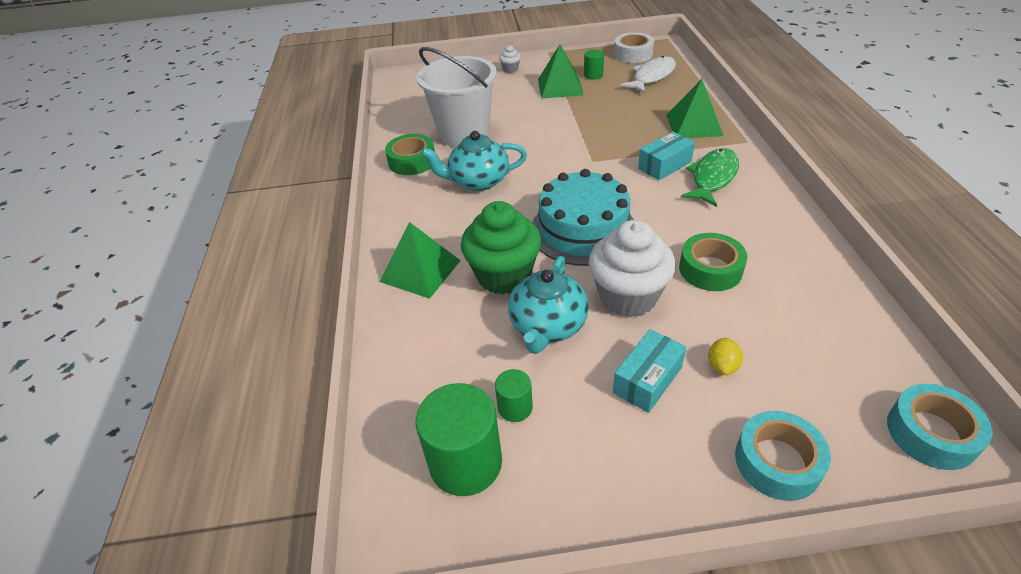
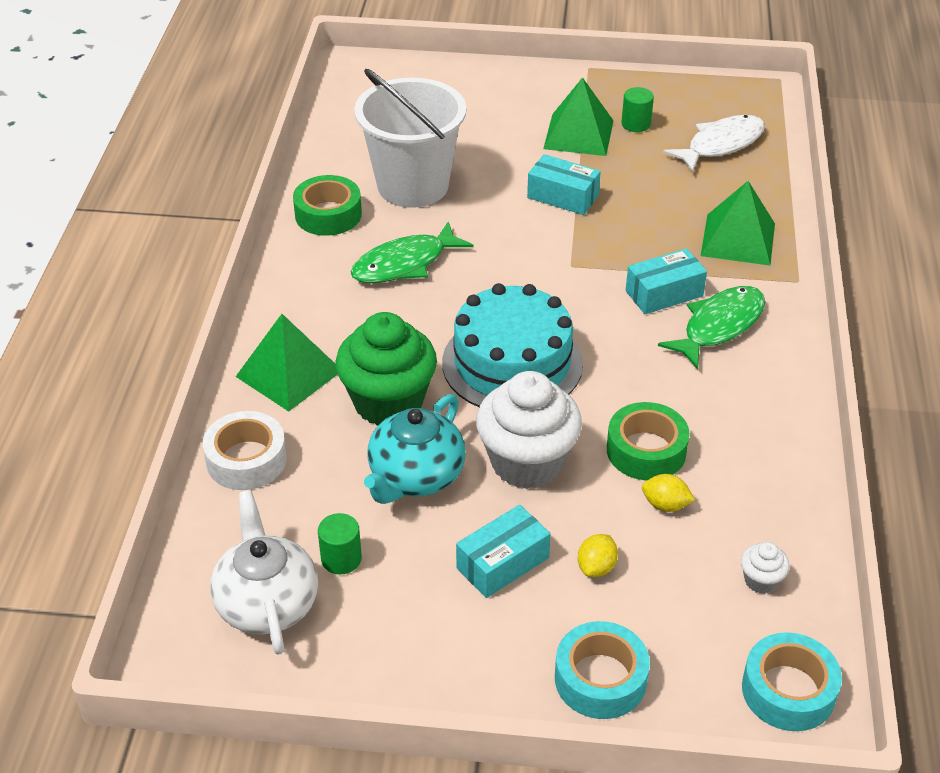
camera: 10 degrees right, 0 degrees up
(466, 463) = (267, 603): green cylinder -> white teapot
(478, 181) = (405, 264): turquoise teapot -> green fish
(510, 69) = (519, 88): white cupcake -> white cupcake (761, 580)
(567, 122) = (562, 196): none -> turquoise box
(633, 54) = (713, 98): white tape -> white tape (246, 460)
(747, 305) = (665, 505): none -> yellow lemon

